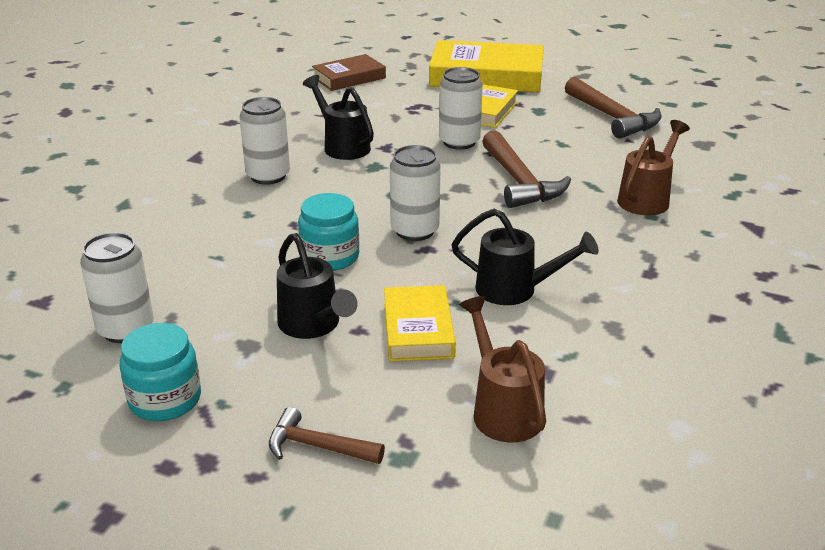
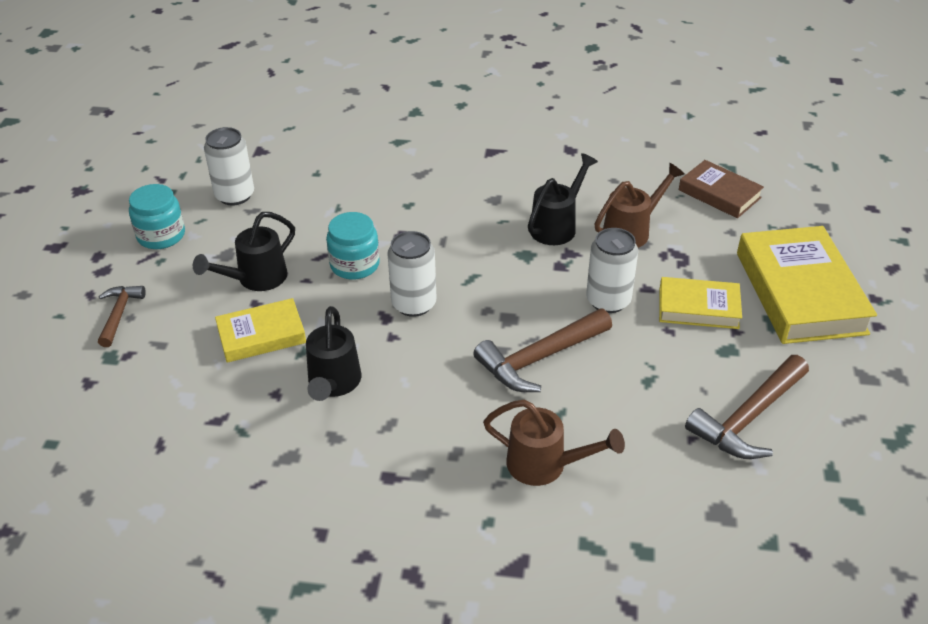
camera: 75 degrees right, 10 degrees up
(268, 176) = (477, 198): white can -> none
(503, 410) = (166, 400): brown watering can -> brown watering can (631, 231)

